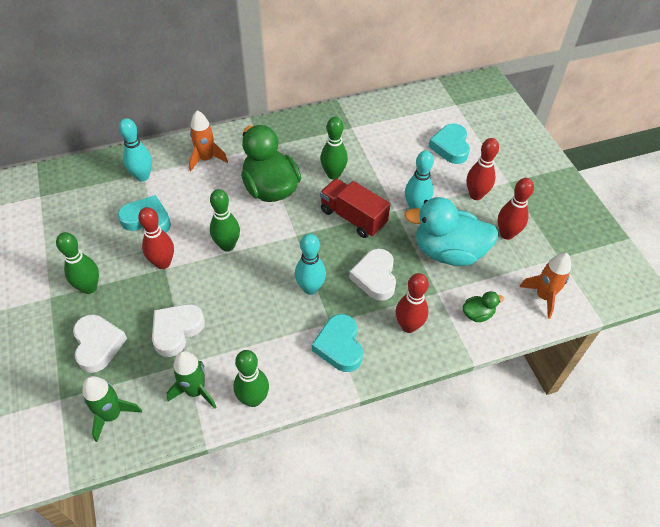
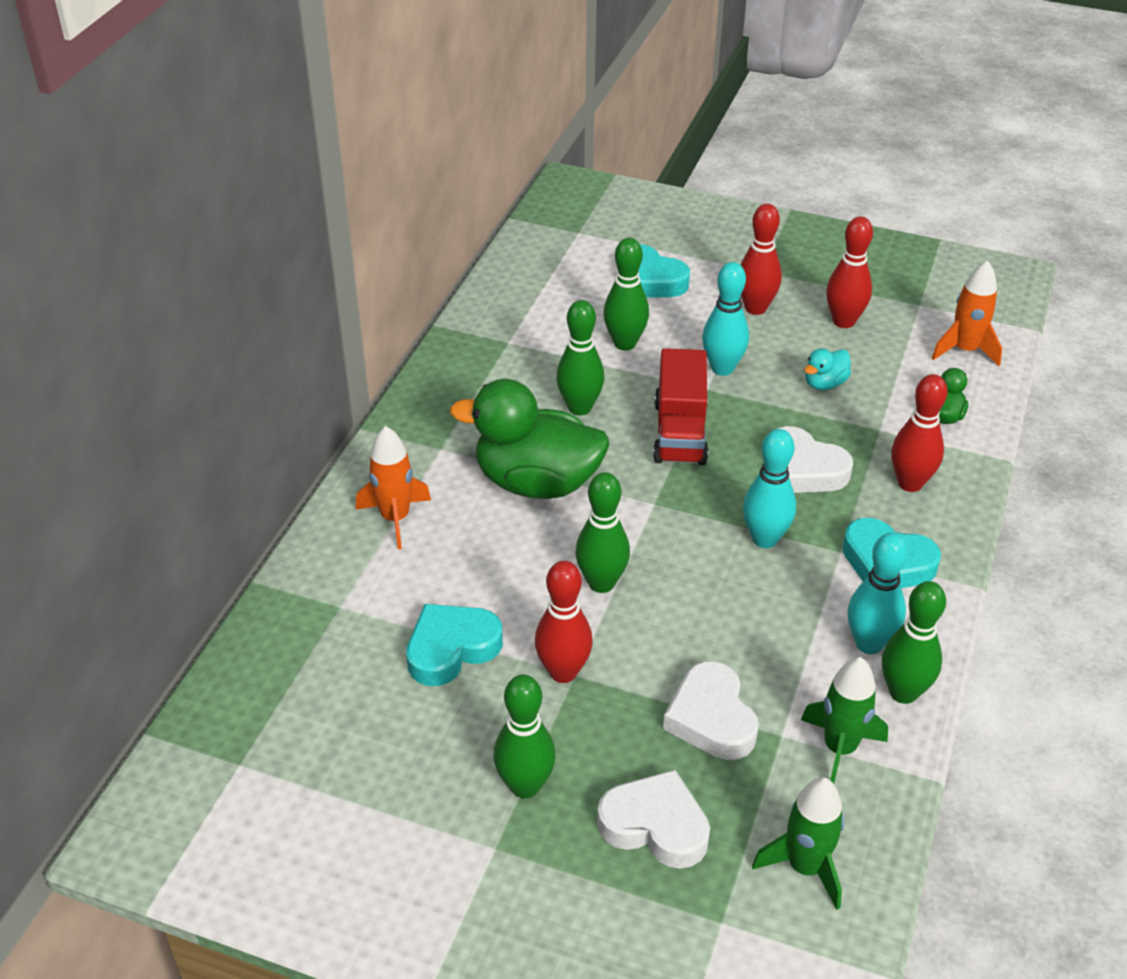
camera: 50 degrees left, 10 degrees down
(142, 176) = (347, 609): turquoise bowling pin -> turquoise bowling pin (869, 644)
(353, 217) = (680, 432): red truck -> red truck turned 75 degrees counterclockwise
(394, 164) = (625, 343): none -> green bowling pin
(448, 252) = (824, 383): turquoise duck -> turquoise duck, size x0.43

